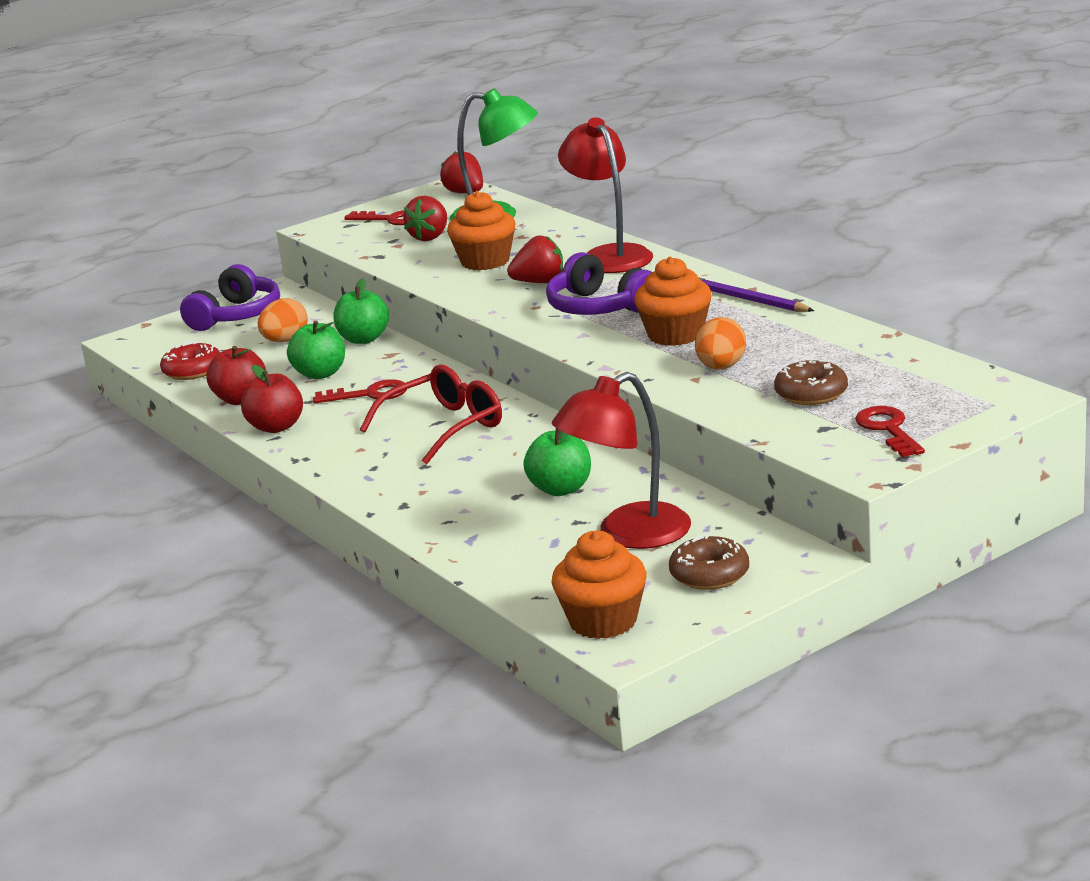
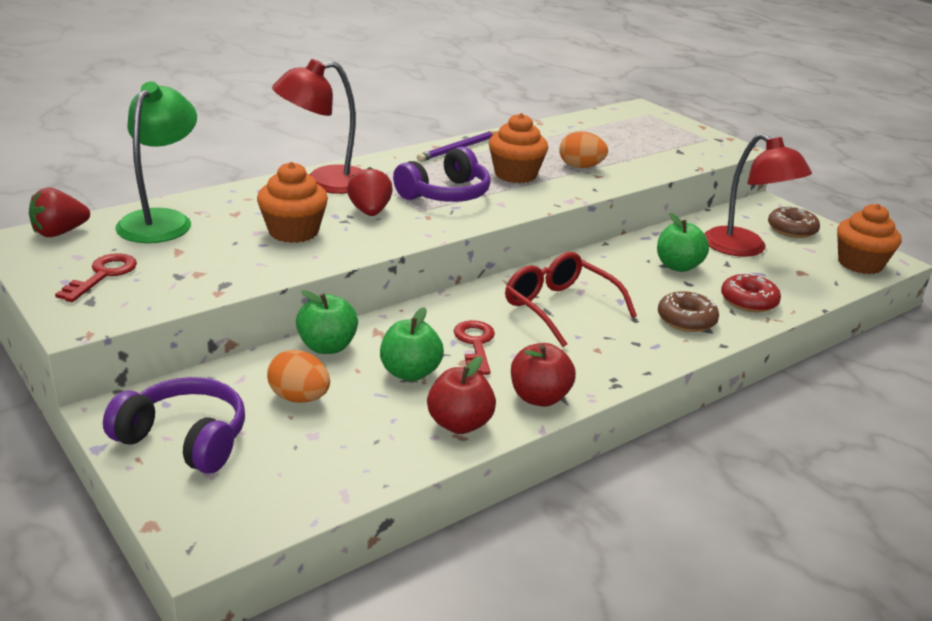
camera: 95 degrees left, 5 degrees up
(192, 370) = (355, 466): red donut -> red donut (748, 301)
(430, 237) = (191, 255): red strawberry -> none
(811, 393) = (629, 149): brown donut -> brown donut (686, 320)
(888, 429) = (683, 138): red key -> none

